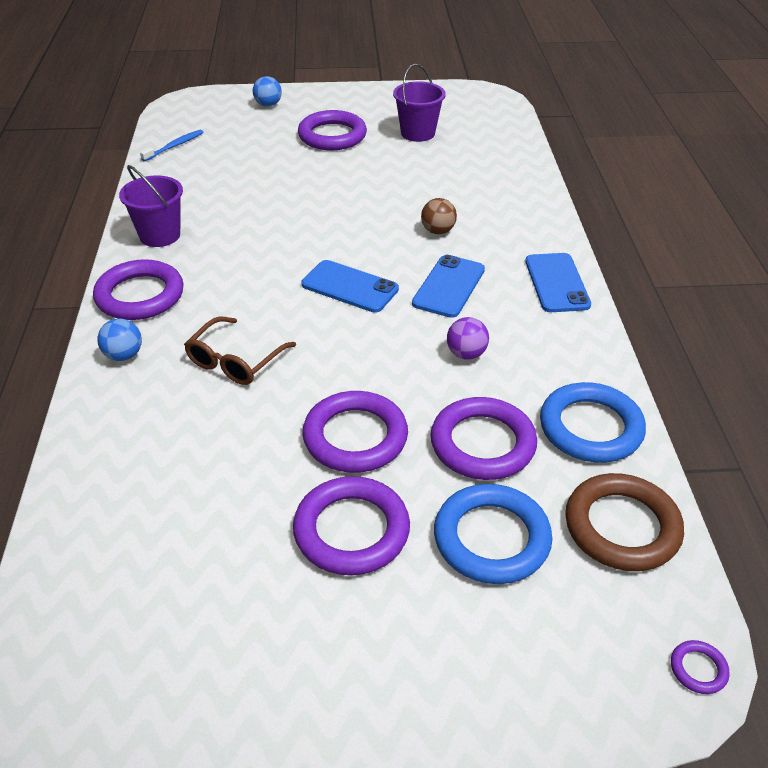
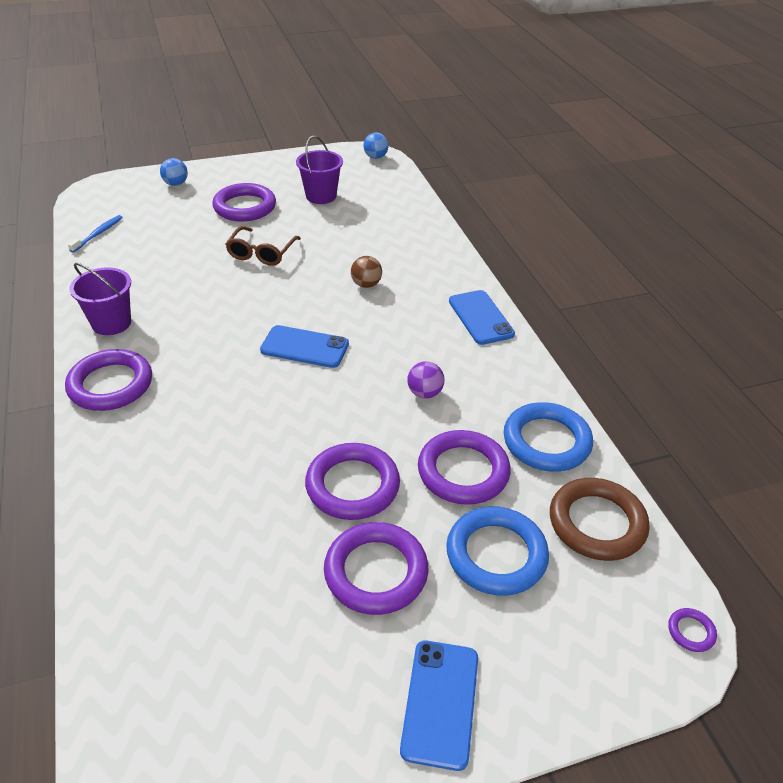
camera: 15 degrees left, 0 degrees up
(124, 355) = (113, 445): blue ball -> blue ball (375, 157)
(235, 361) = (222, 433): brown glasses -> brown glasses (261, 253)
(448, 286) = (391, 334): blue phone -> blue phone (440, 703)

